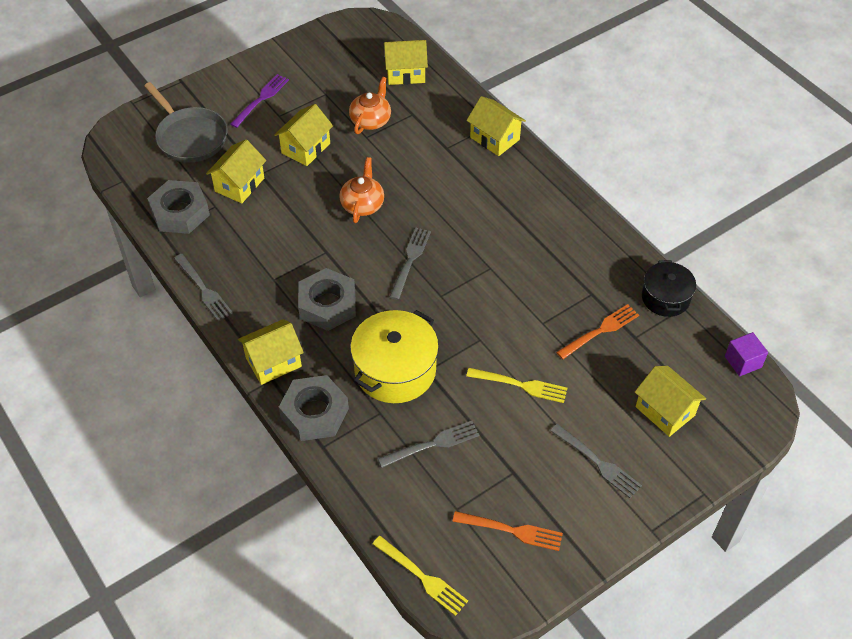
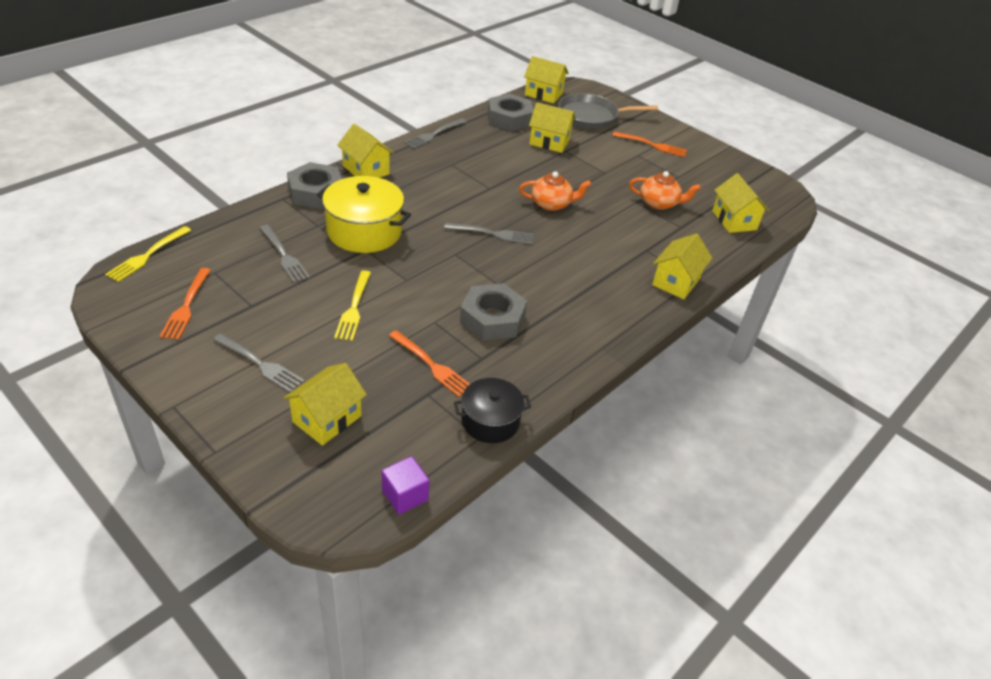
camera: 75 degrees right, 10 degrees down
(190, 137) = (591, 116): grey pan -> grey pan turned 45 degrees clockwise
(261, 99) = (652, 145): purple fork -> orange fork
(306, 148) = (606, 170): yellow house -> yellow house (543, 94)
(327, 304) = (431, 192): grey nut -> grey nut (492, 319)
(597, 462) = (260, 364): grey fork -> grey fork turned 90 degrees counterclockwise

